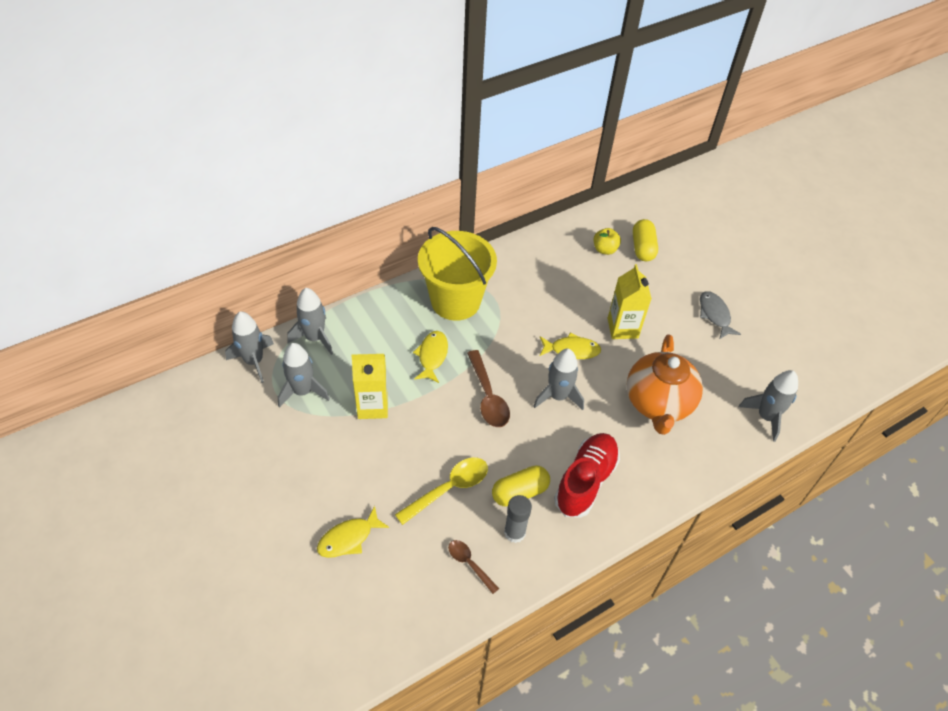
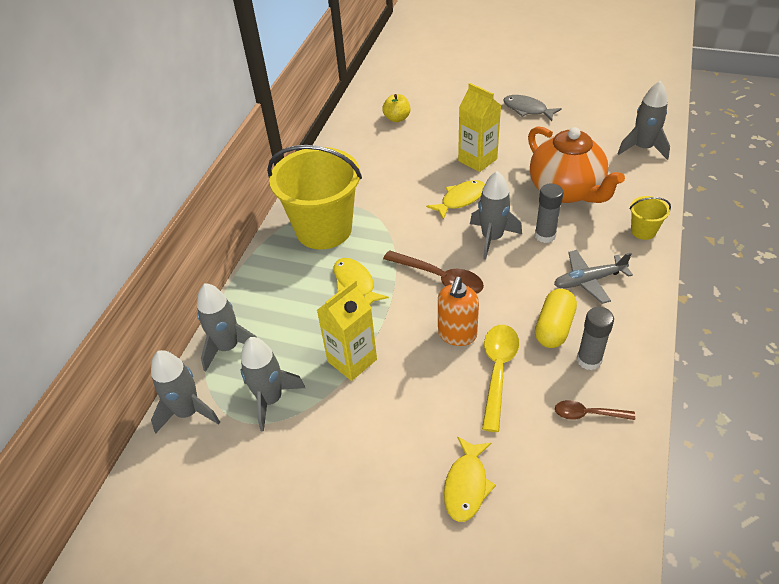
camera: 35 degrees left, 5 degrees down
(453, 443) = (457, 334): none -> orange soap dispenser
(585, 481) = (589, 281): red shoe -> grey plane
(597, 424) = (545, 235): none -> grey glue stick
(643, 248) = (423, 100): yellow capsule -> none
(674, 479) = (643, 231): none -> yellow bucket

